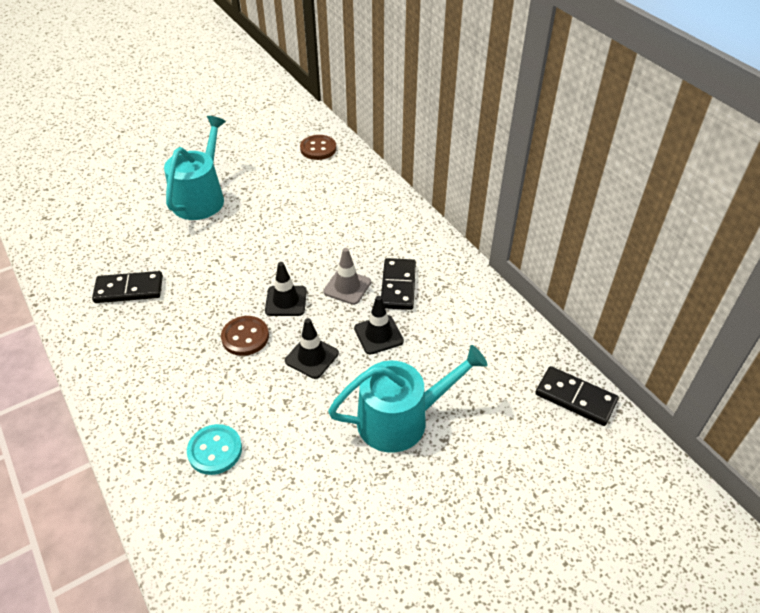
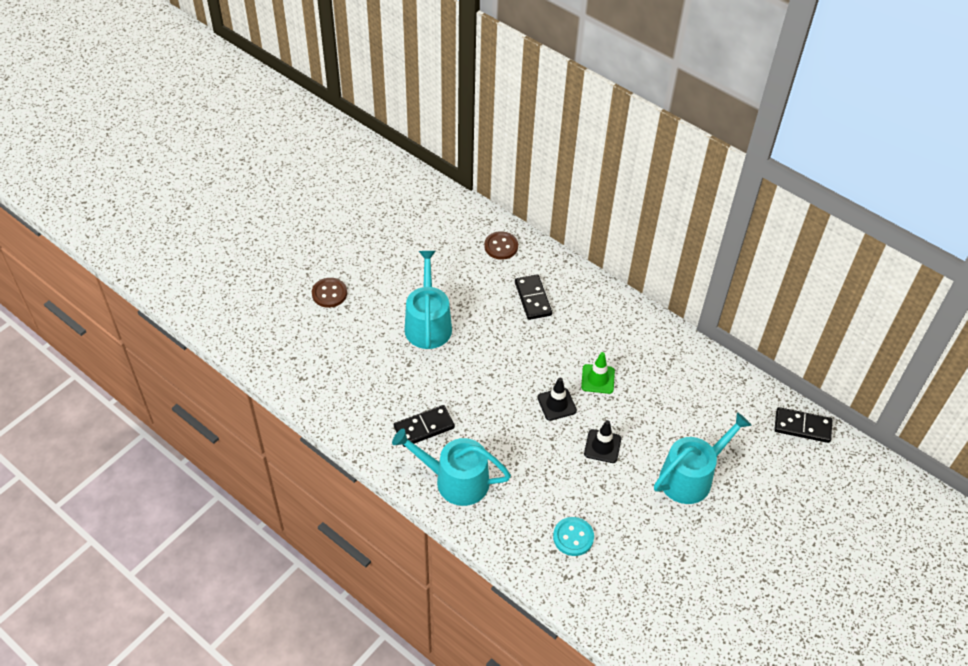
camera: 20 degrees left, 5 degrees up
(124, 350) = (455, 480): none -> turquoise watering can
(245, 337) = (543, 443): brown button -> brown button (329, 294)
(347, 287) = (598, 379): grey traffic cone -> green traffic cone
(378, 335) = (642, 414): black traffic cone -> none
(398, 286) = (637, 368): black domino -> black domino (533, 298)

